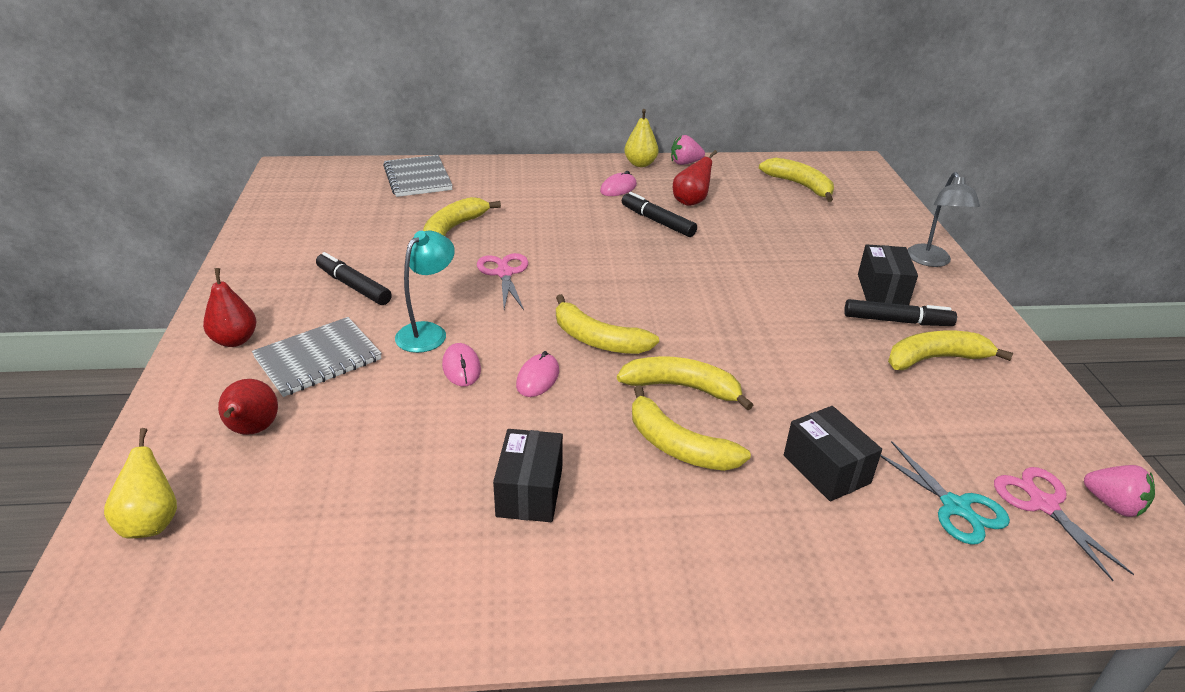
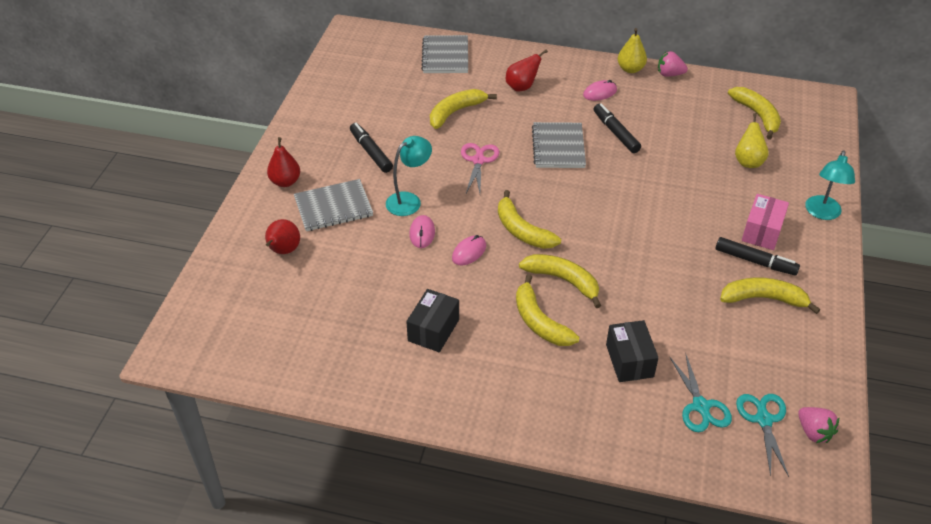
camera: 20 degrees right, 10 degrees up
(151, 522) = (219, 297): yellow pear -> yellow pear (748, 161)
(598, 245) = (558, 147): none -> grey notebook
(691, 201) = (653, 117): red pear -> red pear (522, 87)
(882, 290) = (762, 231): black box -> pink box
(931, 261) = (822, 213): grey lamp -> turquoise lamp
(1043, 504) = (763, 420): pink scissors -> turquoise scissors

